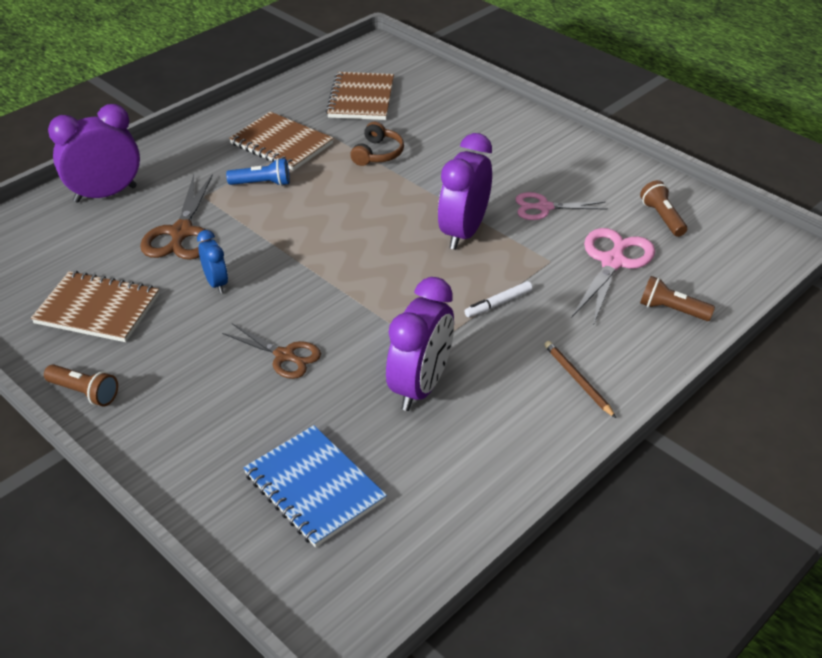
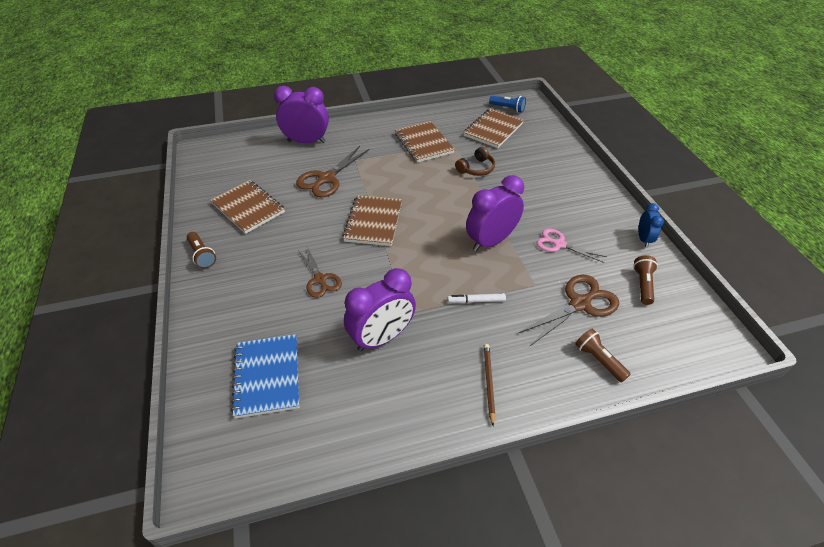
camera: 30 degrees right, 5 degrees up
(216, 283) = (320, 217): blue clock -> blue clock (643, 239)
(262, 183) = (393, 164): blue flashlight -> blue flashlight (508, 108)
(296, 263) = (373, 222): none -> brown notebook
(613, 262) = (580, 304): pink scissors -> brown scissors

